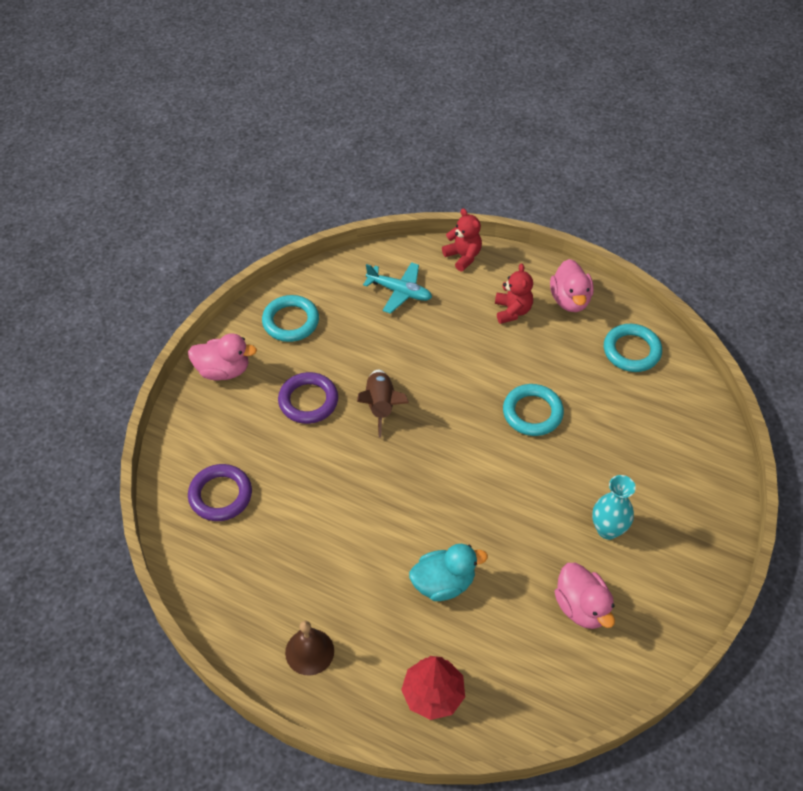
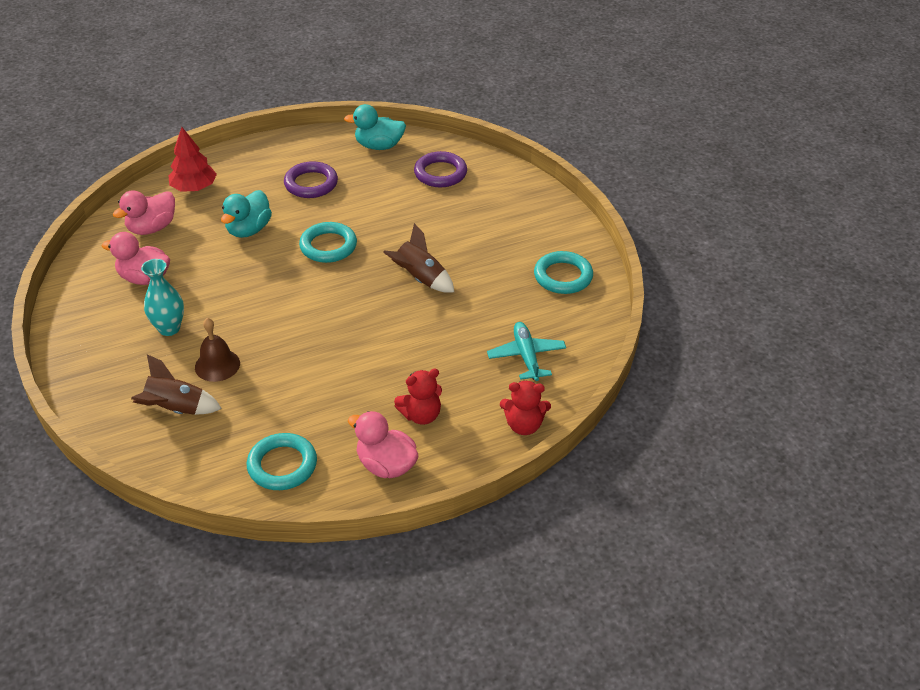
camera: 130 degrees right, 10 degrees down
(217, 582) = (379, 146): none -> turquoise duck
(223, 370) = (550, 220): pink duck -> pink duck (152, 228)
(308, 401) = (471, 246): purple ring -> purple ring (311, 184)
(309, 651) = (286, 158): brown bell -> brown bell (217, 365)
(399, 291) = (526, 356): turquoise plane -> turquoise plane turned 105 degrees clockwise
(512, 311) = (421, 415): red teddy bear -> red teddy bear turned 60 degrees counterclockwise
(532, 413) = (308, 356): turquoise ring -> turquoise ring (328, 246)
(664, 449) = (176, 409): none -> brown rocket

